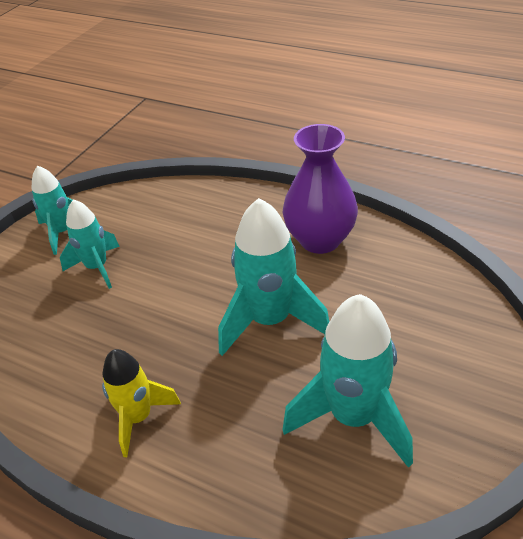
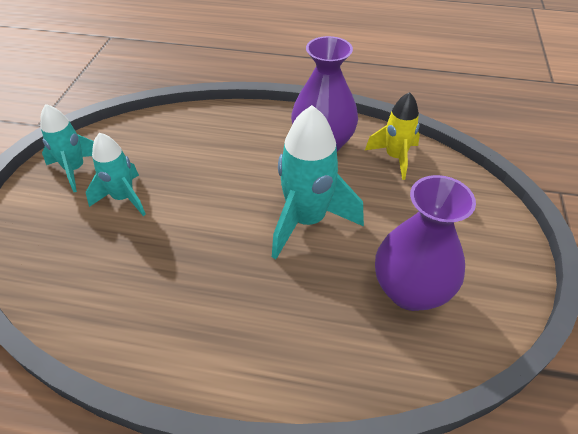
camera: 20 degrees left, 5 degrees up
(138, 417) = (219, 331): yellow rocket -> yellow rocket (395, 157)
(353, 417) = (410, 291): turquoise rocket -> purple vase

